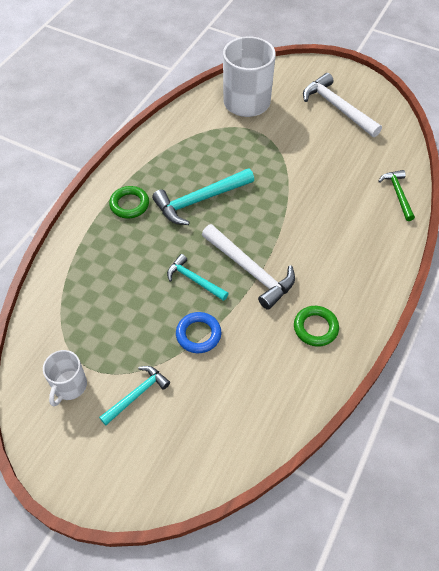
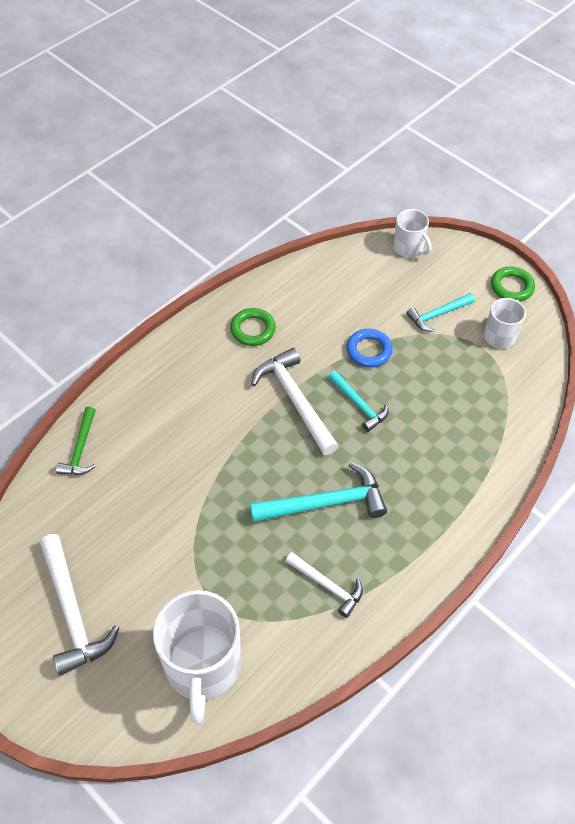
camera: 165 degrees left, 0 degrees up
(129, 204) = (416, 520): green ring -> green ring (511, 287)
(183, 153) = (327, 586): none -> white hammer
(184, 481) = (408, 248): none -> white mug

